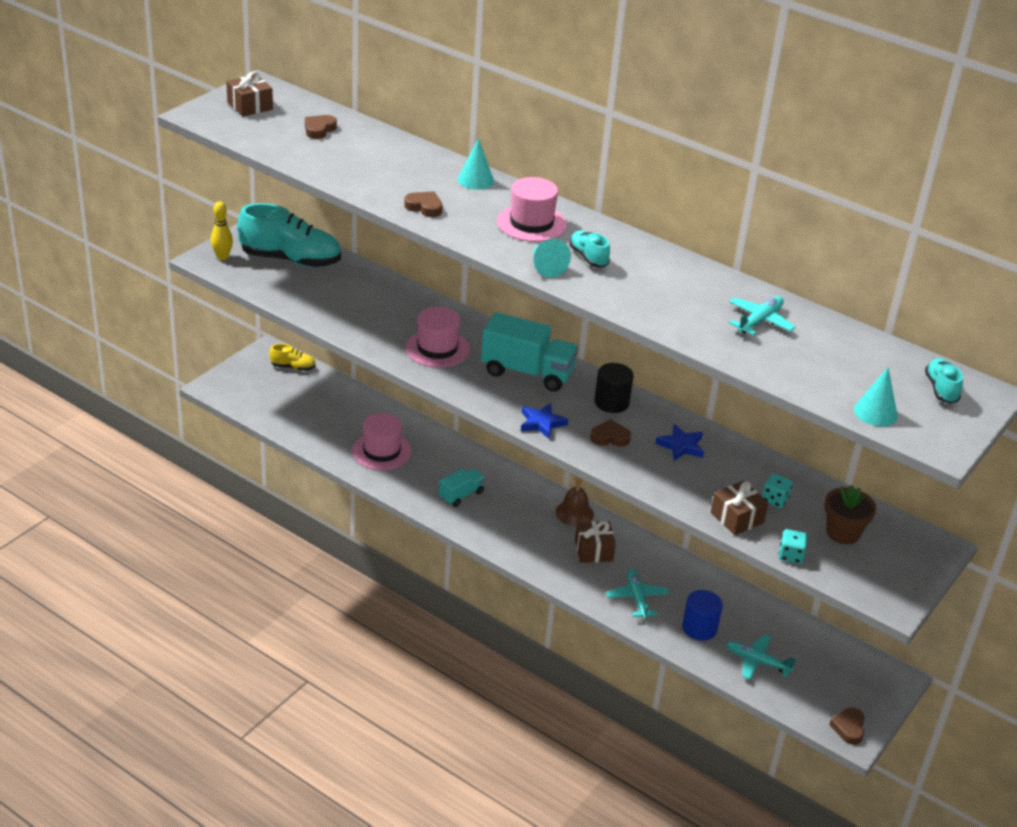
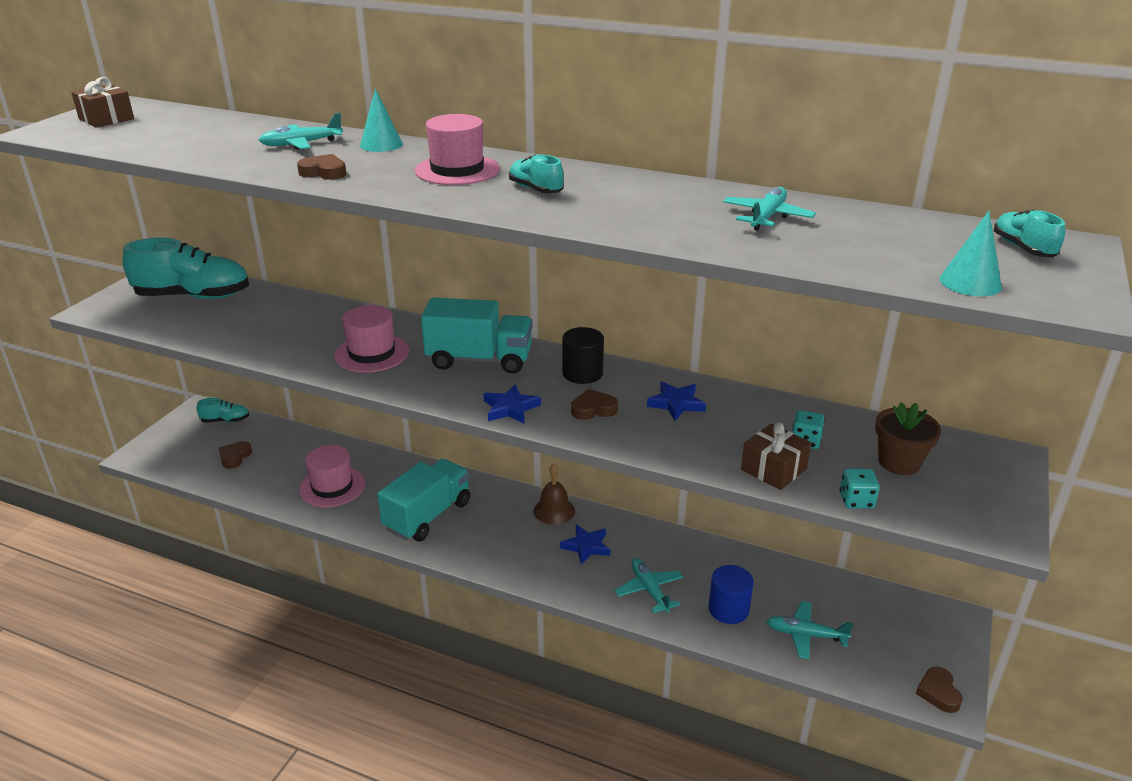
camera: 10 degrees left, 5 degrees down
(222, 257) = (113, 305): yellow bowling pin -> none
(293, 367) = (225, 420): yellow shoe -> turquoise shoe
(319, 130) = (190, 127): brown heart -> brown heart (235, 457)
(410, 168) = (301, 144): none -> turquoise plane
(461, 495) = (428, 516): turquoise truck -> turquoise truck, size x1.83
(546, 266) = (487, 203): turquoise cone -> none
(593, 550) = (586, 546): brown gift -> blue star

